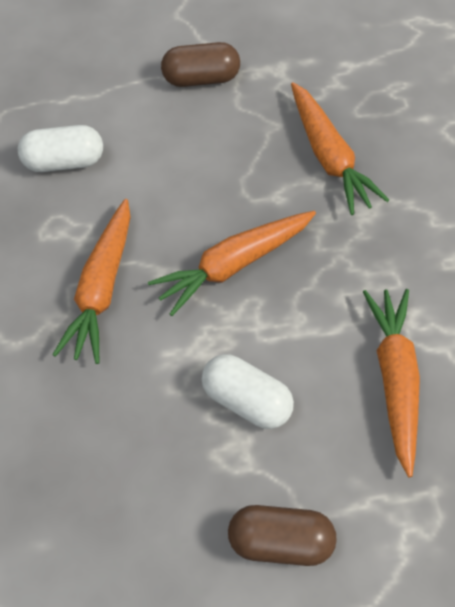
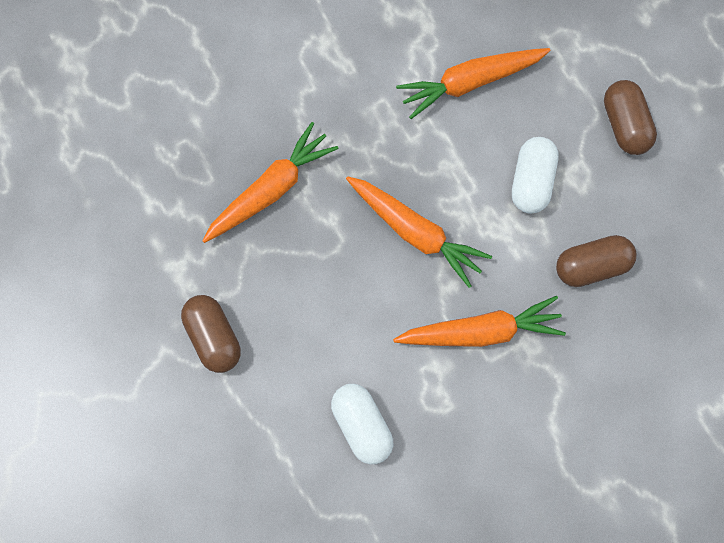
camera: 110 degrees left, 15 degrees up
(119, 426) = (591, 266): none -> brown capsule

